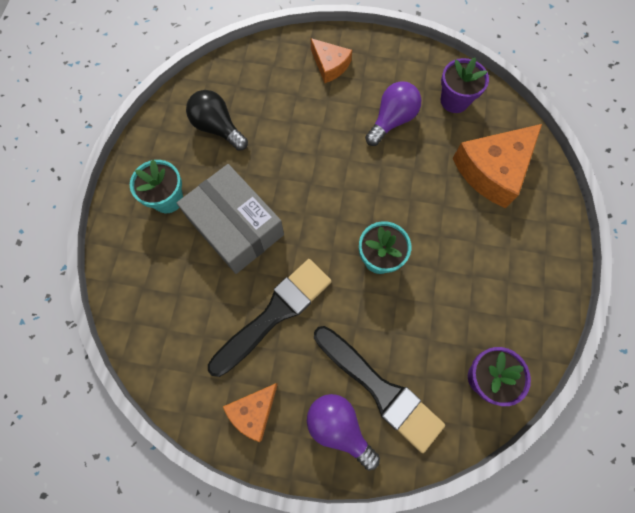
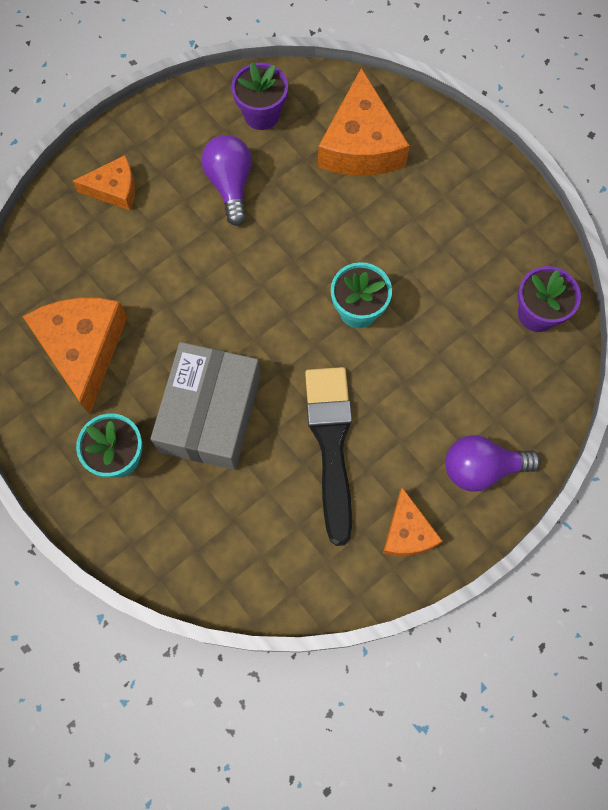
camera: 50 degrees left, 0 degrees up
(218, 128) = (83, 349): black light bulb -> orange cheese
(235, 226) = (210, 413): grey box -> grey box turned 75 degrees counterclockwise
(380, 389) = (477, 407): black brush -> none

